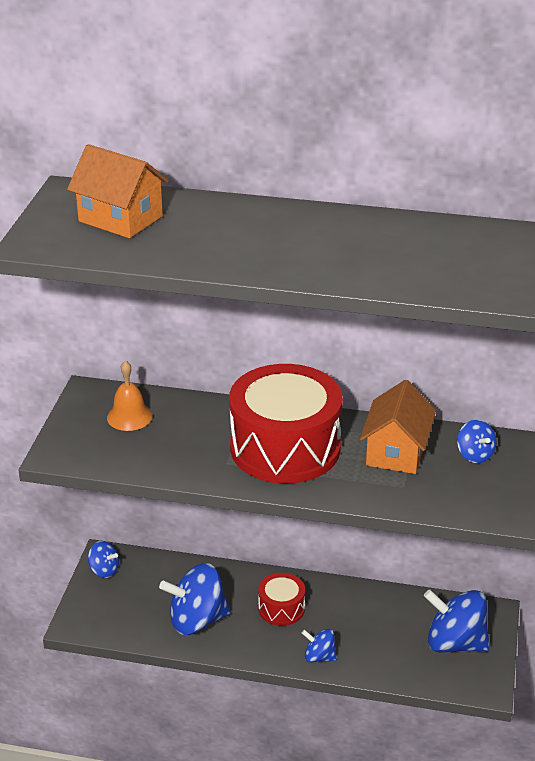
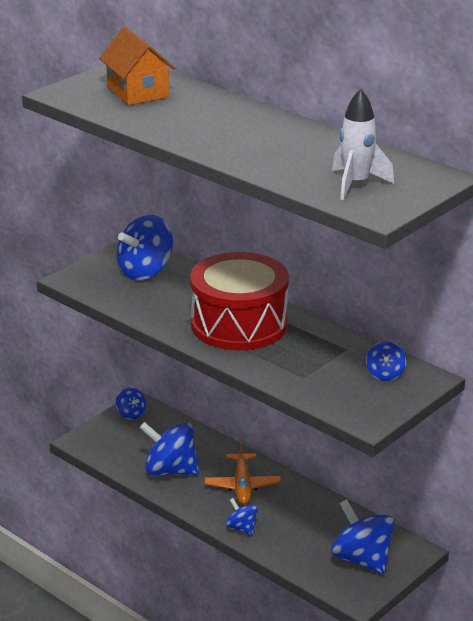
camera: 30 degrees right, 5 degrees down
(129, 416) = (146, 271): orange bell -> blue spinning top
(281, 608) = (242, 485): red drum -> orange plane
(396, 452) = (323, 353): orange house -> none
(478, 269) = (356, 184): none -> white rocket

